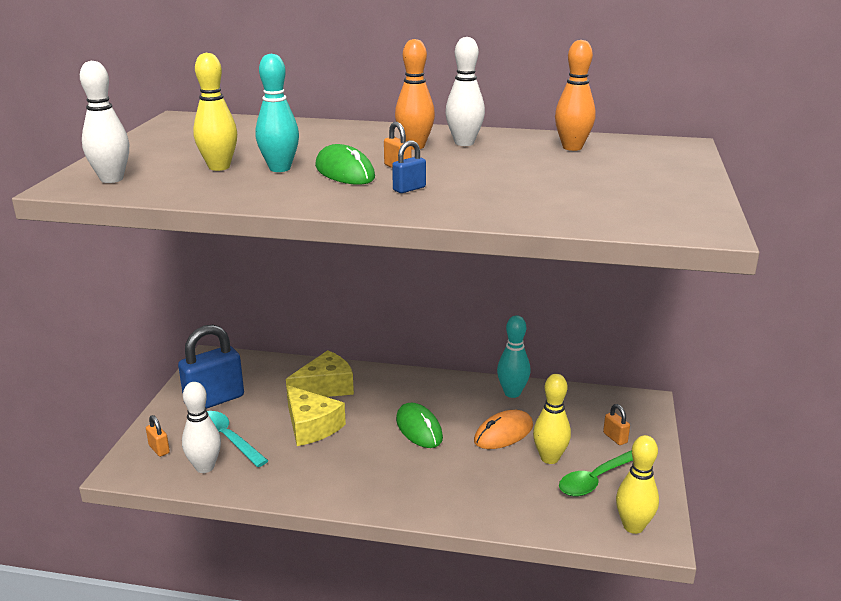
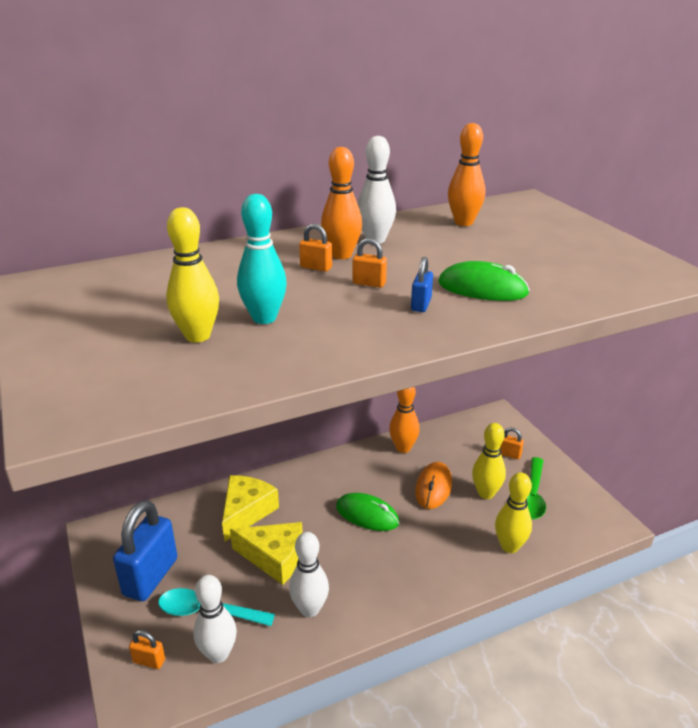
camera: 35 degrees left, 5 degrees up
(111, 179) = (99, 393): white bowling pin -> white bowling pin (310, 609)
(344, 172) = (332, 303): green mouse -> green mouse (482, 288)
(378, 149) = (316, 267): none -> orange padlock
(512, 393) = (403, 448): turquoise bowling pin -> orange bowling pin
(633, 526) = (591, 522): yellow bowling pin -> yellow bowling pin (509, 546)

